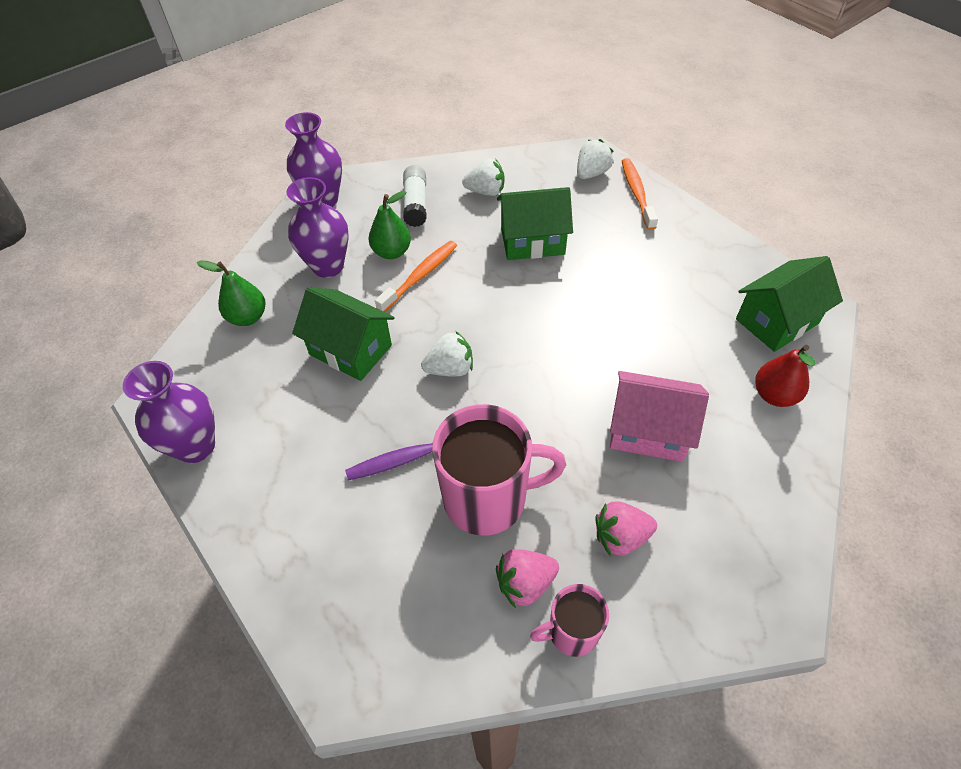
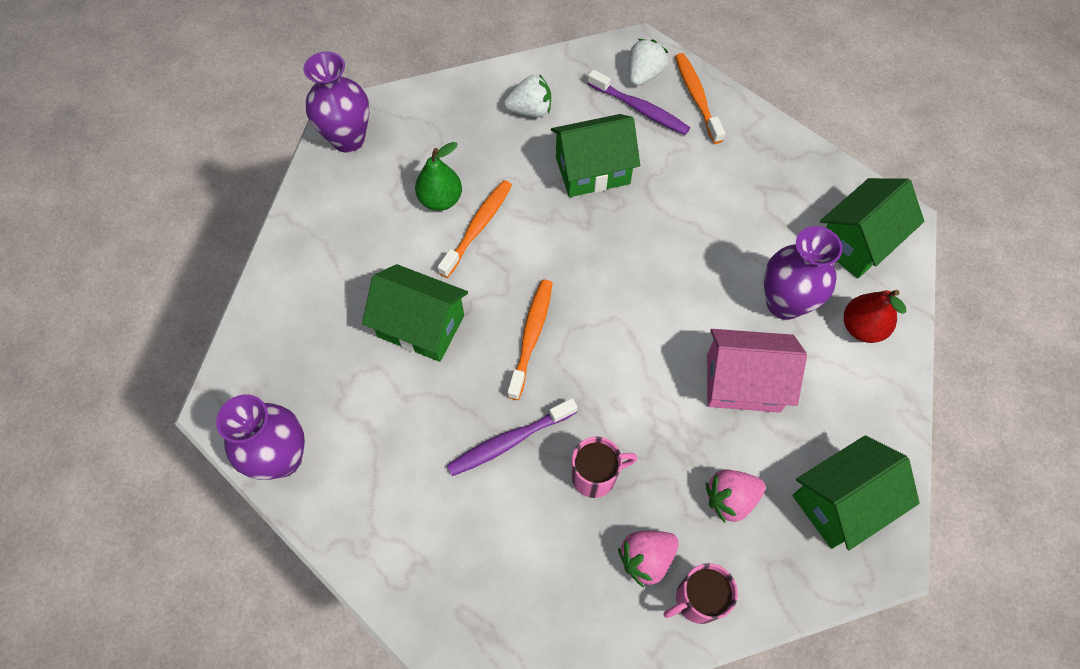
camera: 10 degrees left, 10 degrees up
(248, 317) = (298, 299): green pear -> none
(328, 266) = (373, 225): purple vase -> purple vase (784, 303)
(416, 204) = (455, 134): white glue stick -> none
(450, 369) = (531, 336): white strawberry -> orange toothbrush
(487, 498) = (595, 476): pink mug -> pink mug, size x0.54
(584, 198) = (640, 109): none -> purple toothbrush
(737, 555) = (841, 502): none -> green house

